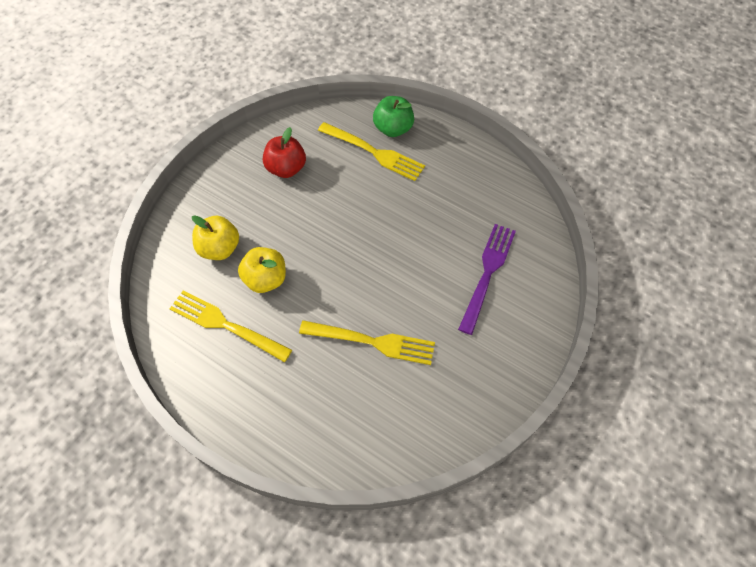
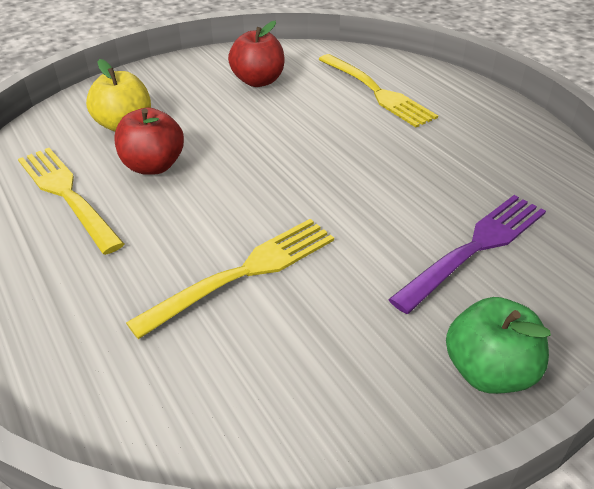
camera: 25 degrees right, 20 degrees down
(265, 279) = (153, 166): yellow apple -> red apple
(372, 342) = (244, 273): yellow fork -> yellow fork turned 75 degrees counterclockwise
(393, 128) = (414, 78): green apple -> green apple (489, 371)

